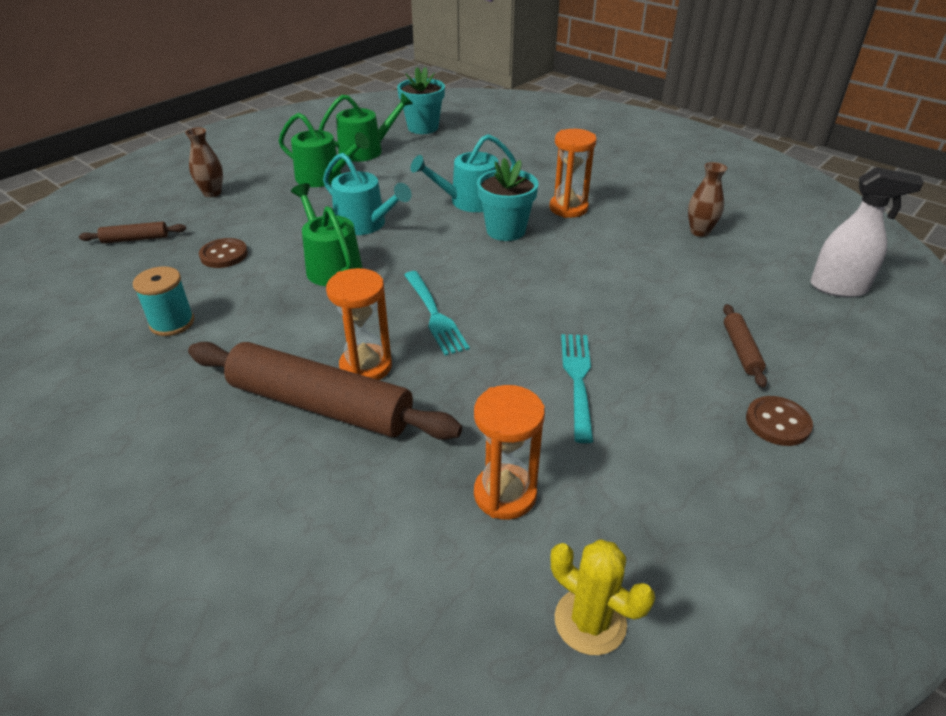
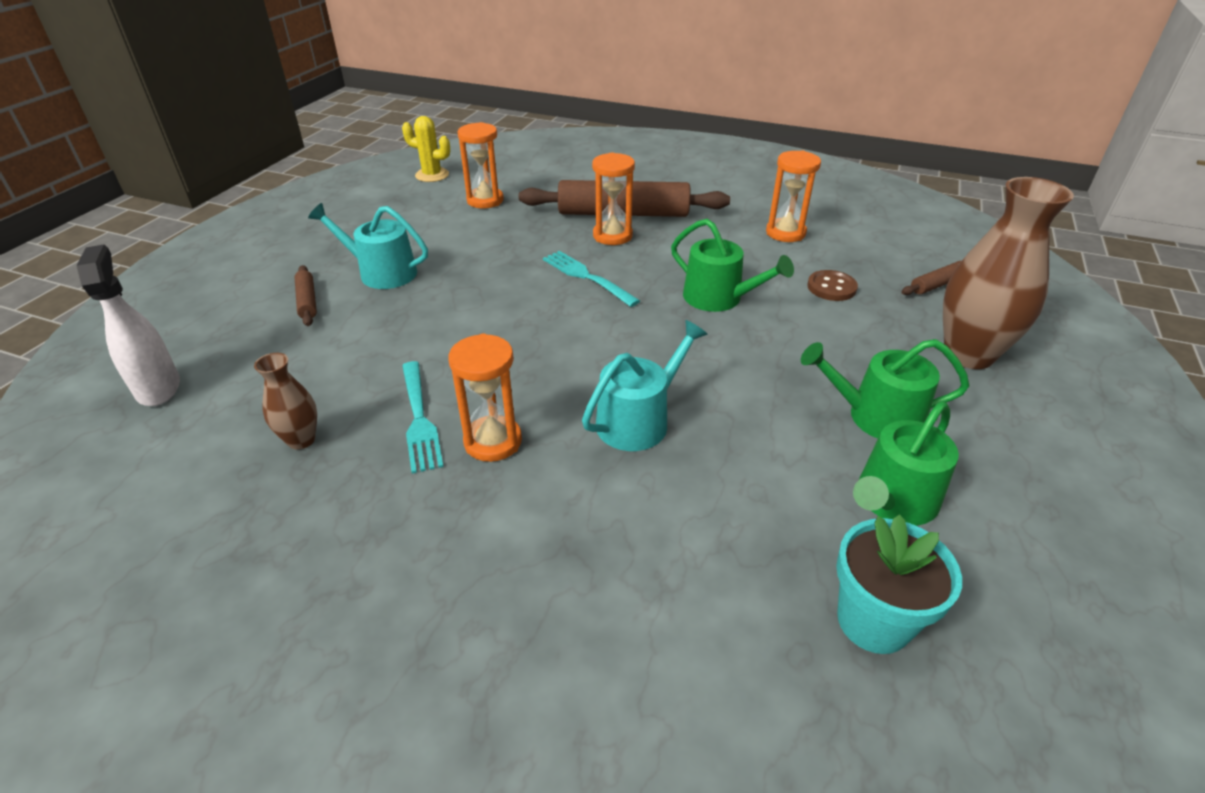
camera: 160 degrees right, 0 degrees up
(172, 323) = (785, 233): turquoise spool -> orange hourglass
(212, 193) = (968, 354): brown vase -> brown vase, size x2.03
(365, 224) = (737, 352): turquoise watering can -> turquoise watering can (381, 272)
(505, 230) = (565, 381): turquoise flower pot -> none
(578, 381) = (450, 256): turquoise fork -> turquoise fork (419, 418)
(777, 422) = (300, 259): brown button -> none
(838, 288) = (158, 388): white spray bottle -> white spray bottle turned 75 degrees clockwise

